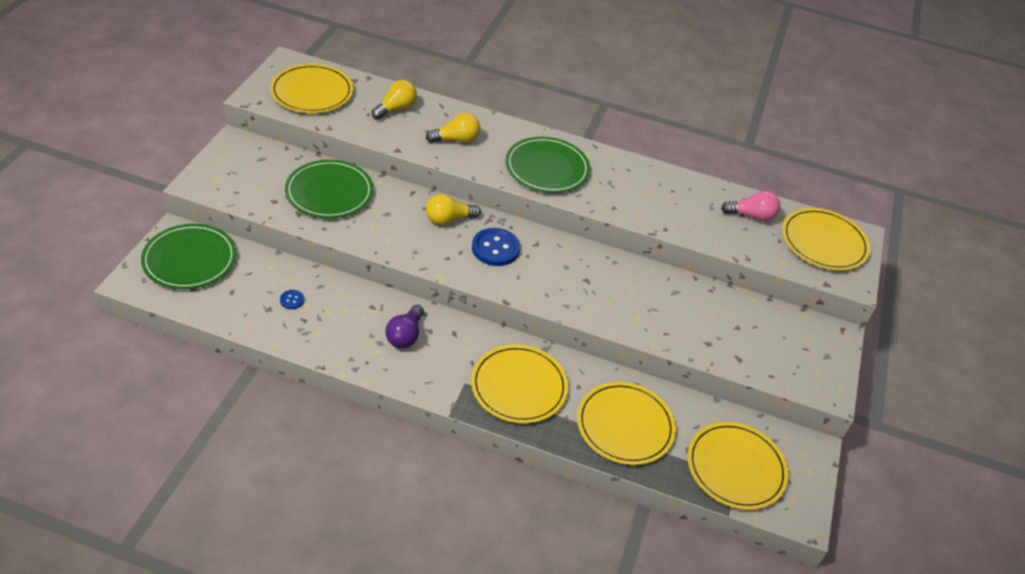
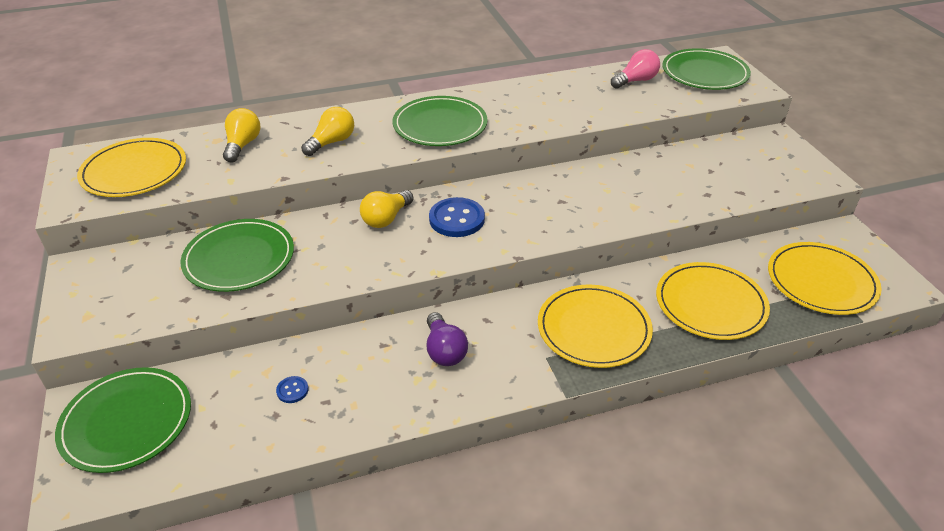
camera: 30 degrees left, 5 degrees down
(824, 242) = (704, 73): yellow plate -> green plate

